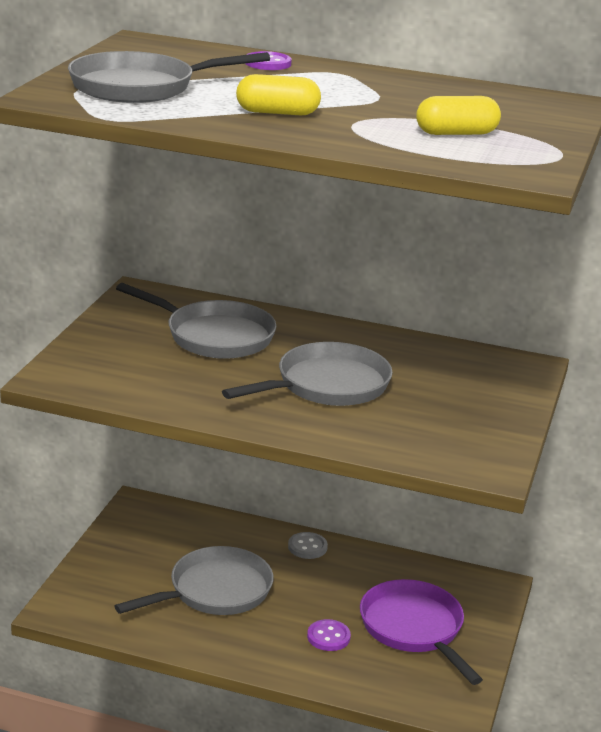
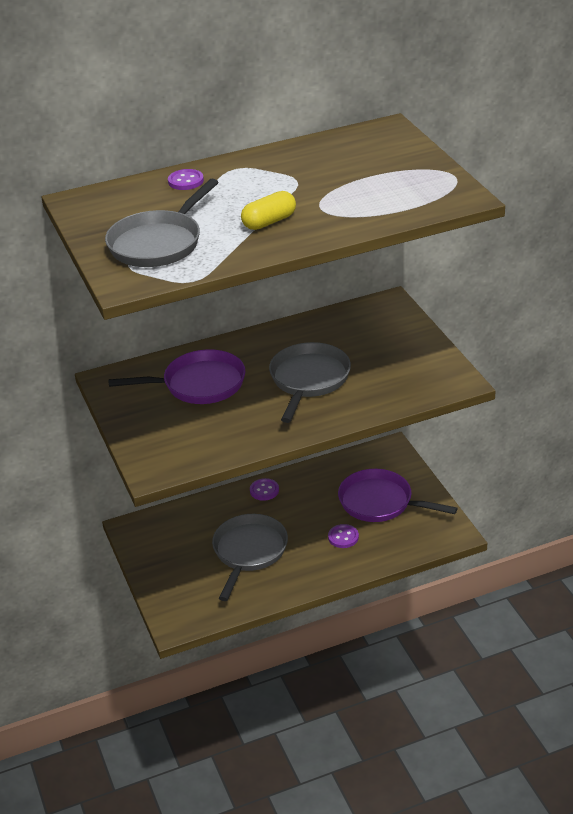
camera: 35 degrees left, 10 degrees up
(214, 336) = (198, 384): grey pan -> purple pan
(307, 547) = (264, 490): grey button -> purple button
(456, 133) = (381, 187): yellow capsule -> none

